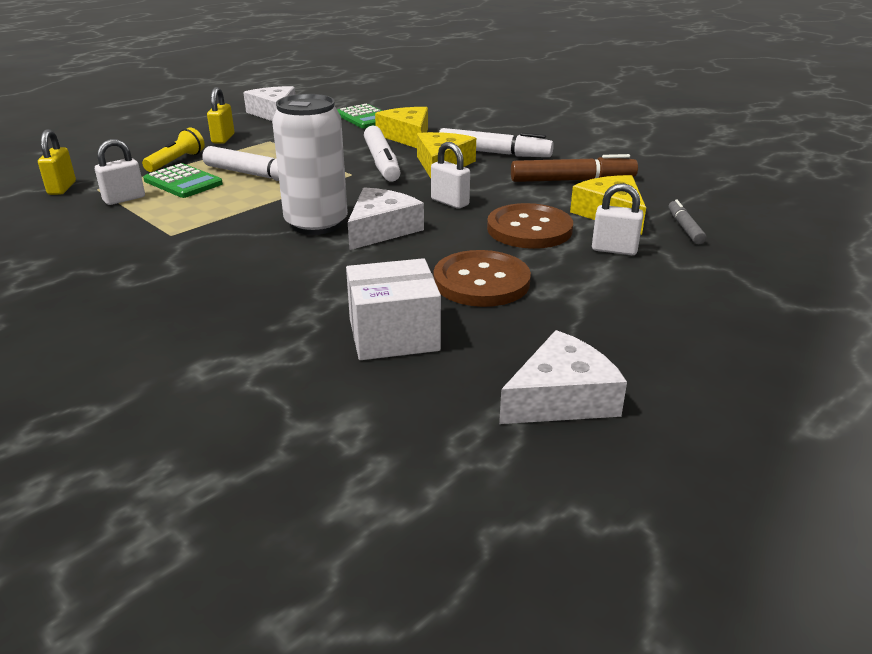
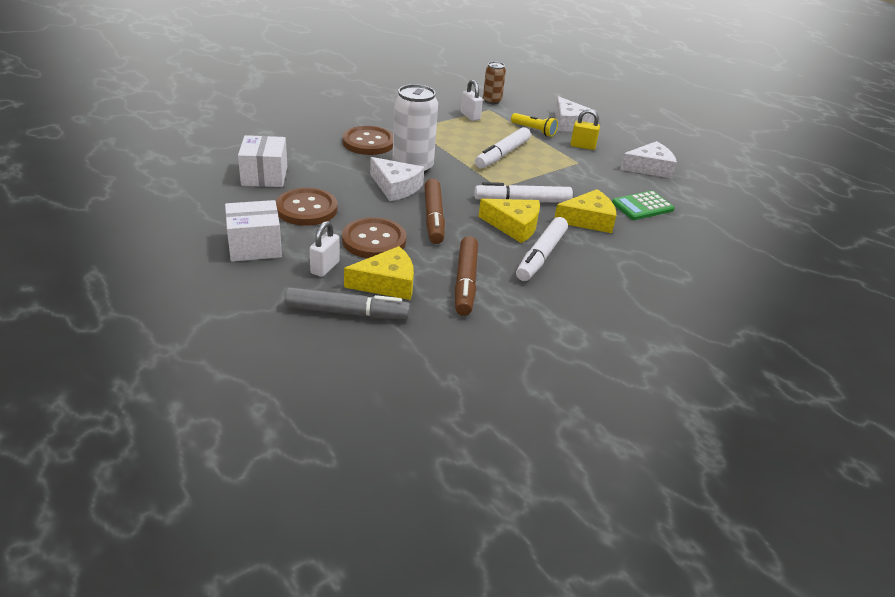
camera: 95 degrees right, 5 degrees up
(62, 188) = (492, 101): yellow padlock -> brown can
(183, 182) = (494, 132): green calculator -> none
(235, 262) = (368, 142): none -> brown button
(450, 202) = (433, 217): white padlock -> brown marker
(561, 398) = (177, 209): white cheese -> white cheese (569, 123)
(610, 303) = (255, 246): none -> white box
(685, 228) = (346, 312): grey marker -> grey marker, size x1.79

